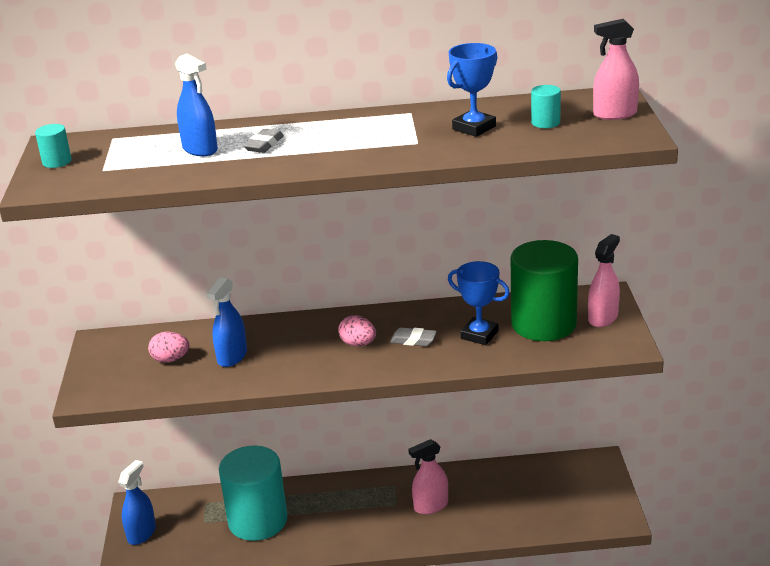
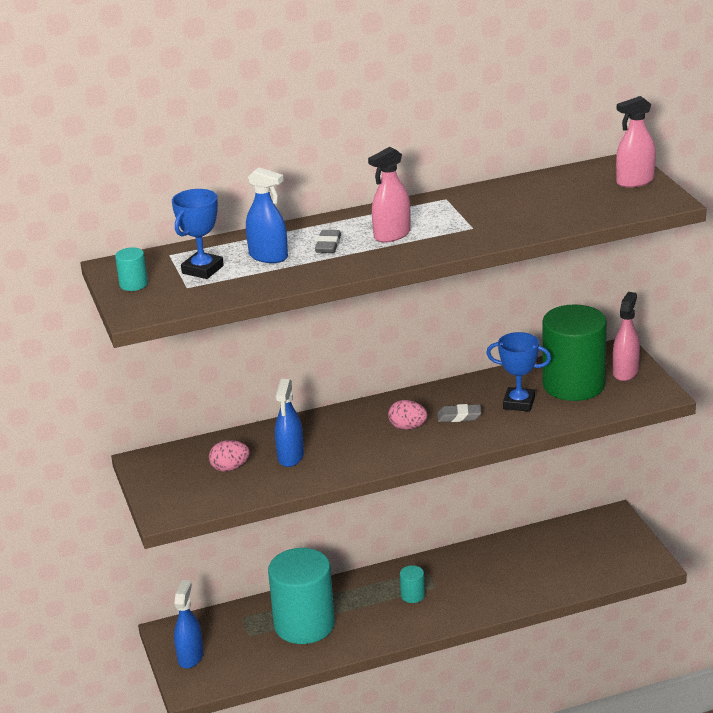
camera: 15 degrees left, 0 degrees up
(431, 506) = (470, 583): pink spray bottle -> pink spray bottle (392, 235)
(474, 128) = (515, 208): blue trophy -> blue trophy (202, 269)
(545, 122) = (577, 196): turquoise cylinder -> turquoise cylinder (412, 595)

